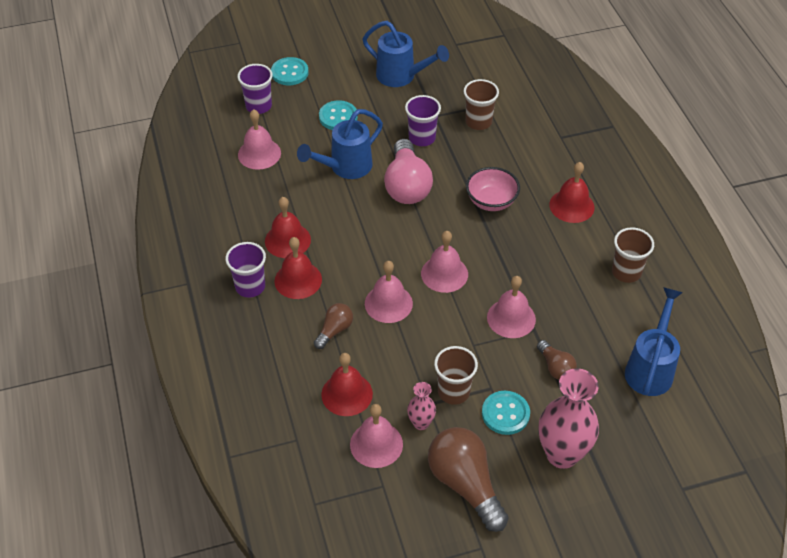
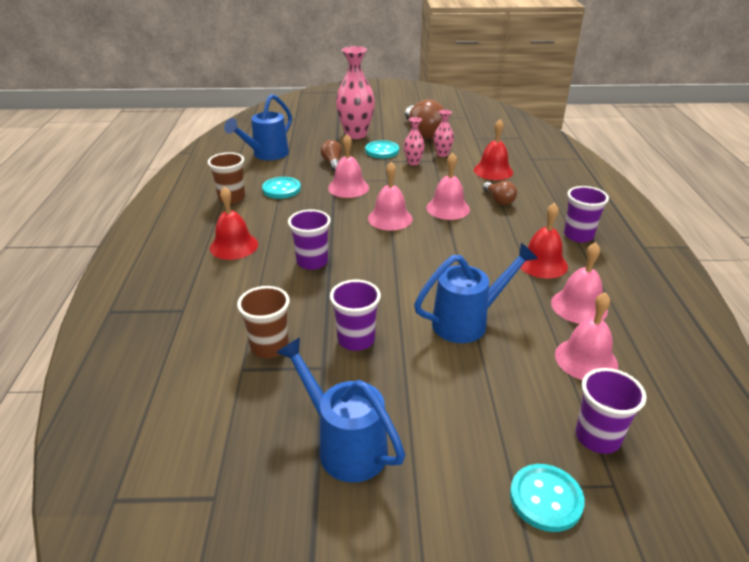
camera: 165 degrees left, 15 degrees down
(298, 280) = (530, 233): red bell -> none
(334, 330) = (498, 200): brown light bulb -> brown light bulb turned 75 degrees counterclockwise
(338, 117) = (466, 392): turquoise button -> turquoise button (281, 189)
(376, 444) = (476, 151): pink bell -> pink bell (579, 306)
(407, 185) = (397, 290): pink light bulb -> none
(453, 392) = (413, 162): brown cup -> pink vase
(491, 201) = (312, 262): pink bowl -> purple cup

